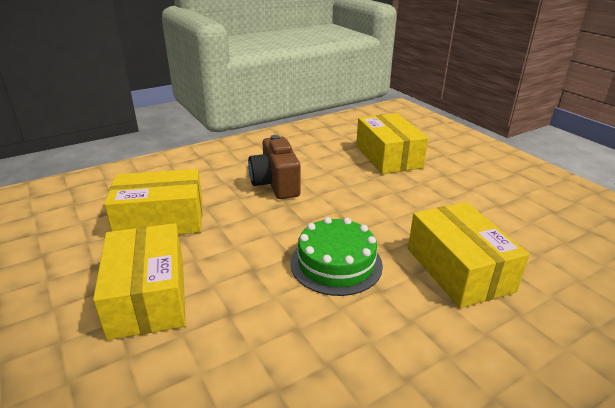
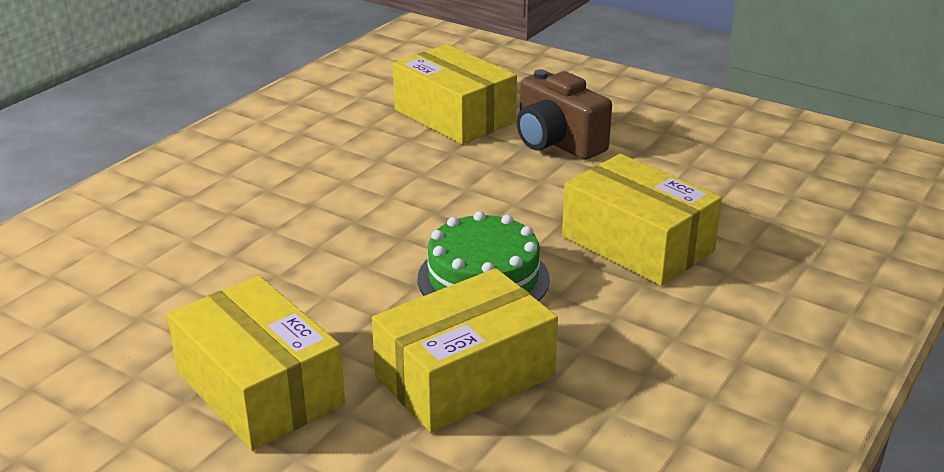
camera: 25 degrees left, 0 degrees up
(160, 220) = (178, 291): yellow box -> yellow box (465, 376)
(275, 184) = (315, 196): brown camera -> brown camera (557, 143)

